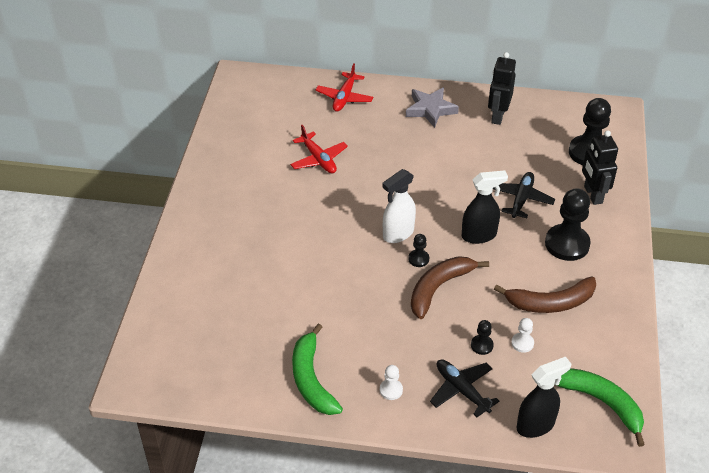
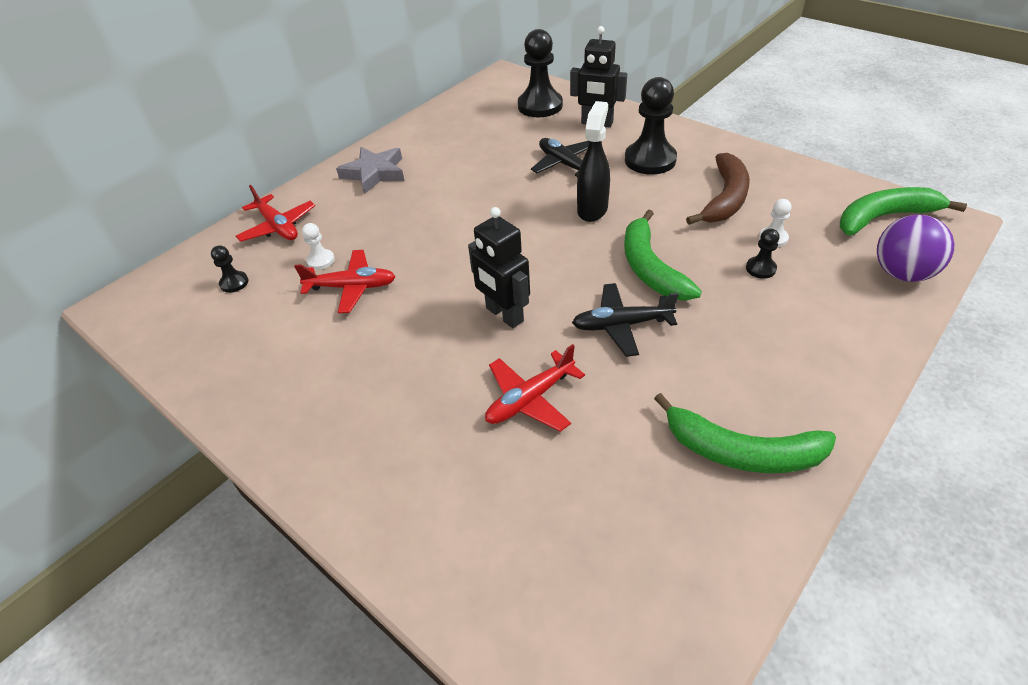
camera: 55 degrees left, 0 degrees up
(288, 276) = (530, 399): none -> red plane
(391, 390) = (798, 374): white pawn -> white pawn (321, 260)
(398, 234) = (539, 268): white spray bottle -> none
(418, 259) = (592, 266): black pawn -> black pawn (234, 283)
(439, 288) = (650, 268): brown banana -> green banana
(461, 390) = (824, 311): black plane -> black plane (621, 325)
(497, 116) = (435, 136): black robot -> black robot (504, 315)
(536, 425) = (901, 273): black spray bottle -> purple ball

